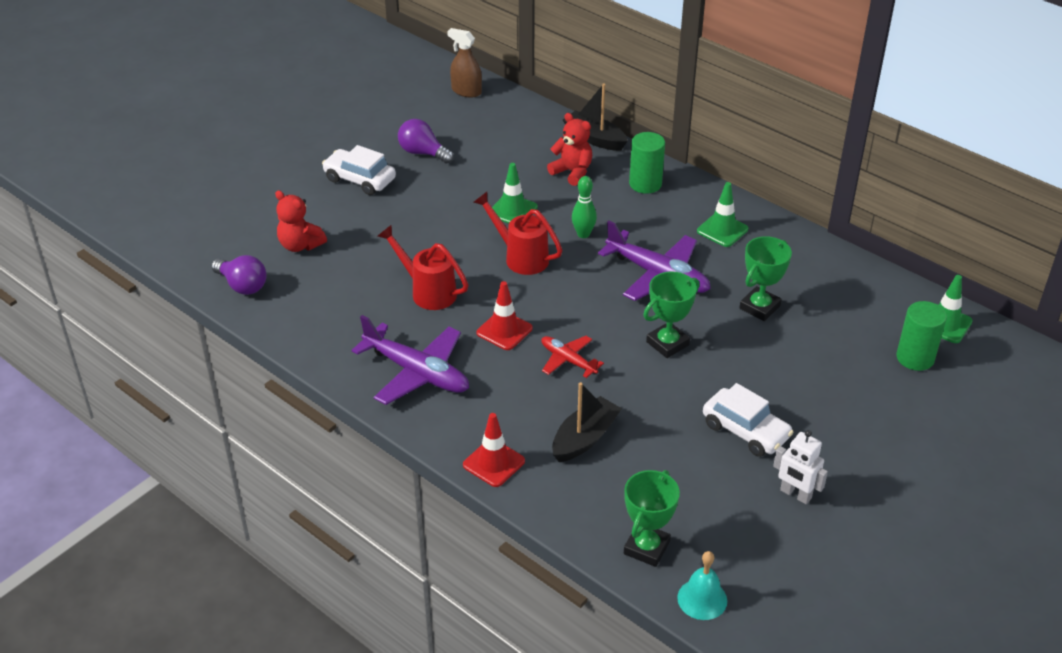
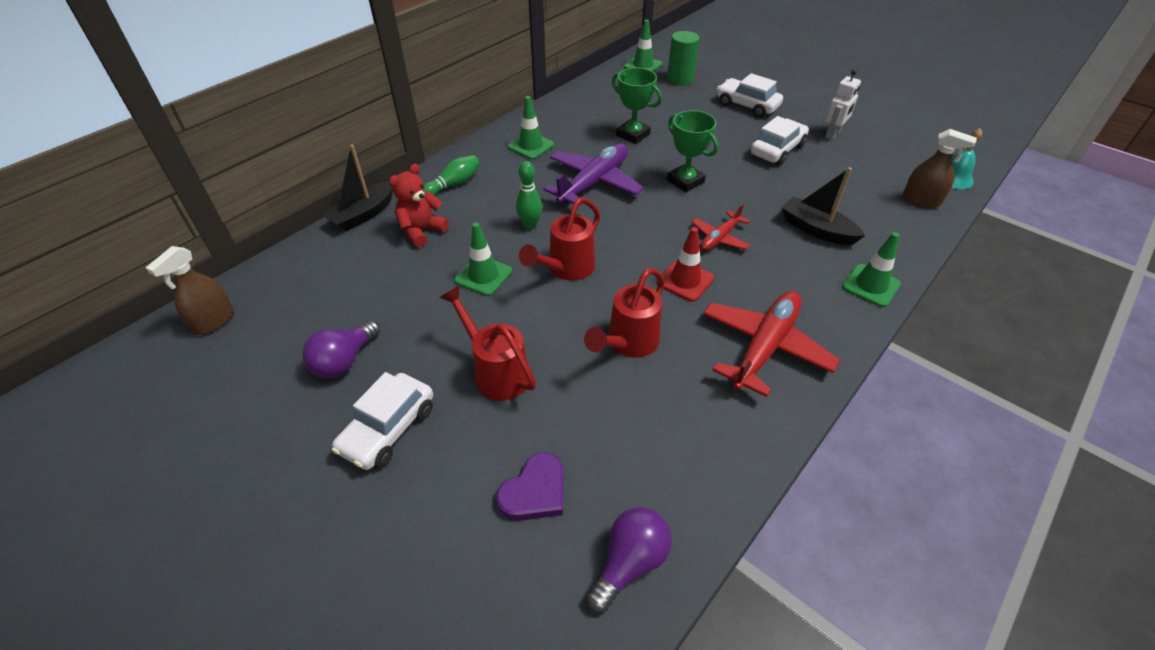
camera: 90 degrees left, 5 degrees up
(300, 245) = (535, 492): red teddy bear -> purple heart
(405, 223) = (496, 371): none -> red watering can
(417, 373) = (765, 347): purple plane -> red plane
(494, 463) = (871, 285): red traffic cone -> green traffic cone
(645, 184) = (453, 184): green cylinder -> green bowling pin
(646, 548) = (921, 201): green trophy -> brown spray bottle
(856, 417) = (747, 105): none -> white car

